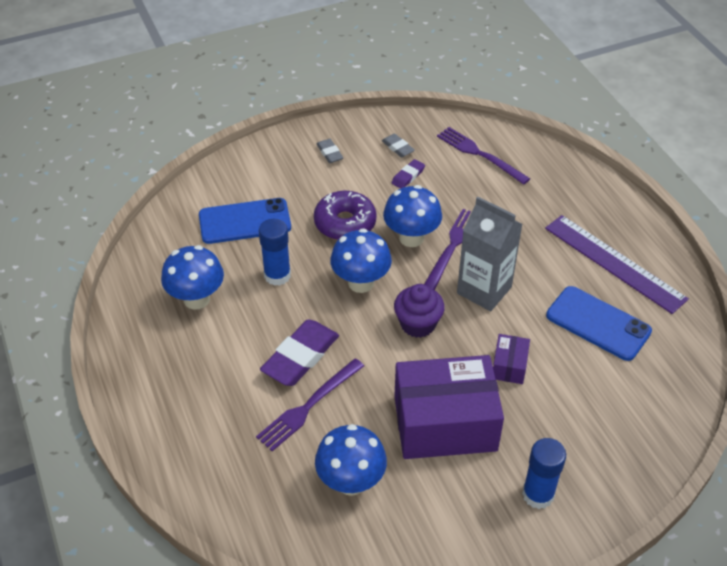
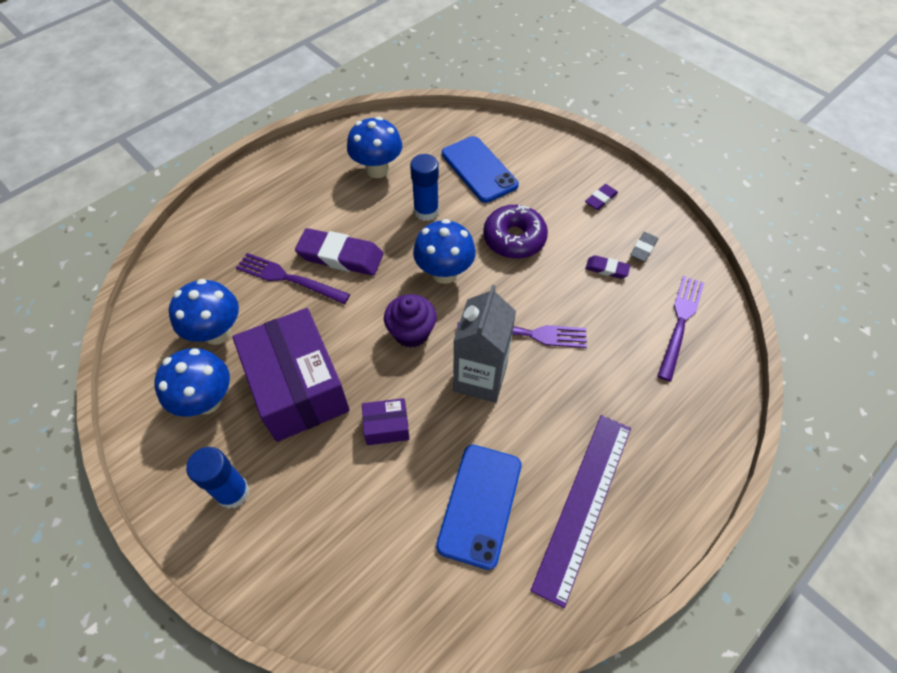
camera: 70 degrees right, 10 degrees up
(329, 153) = (600, 199): grey eraser -> purple eraser
(411, 238) = (522, 296): blue mushroom -> blue mushroom (207, 401)

